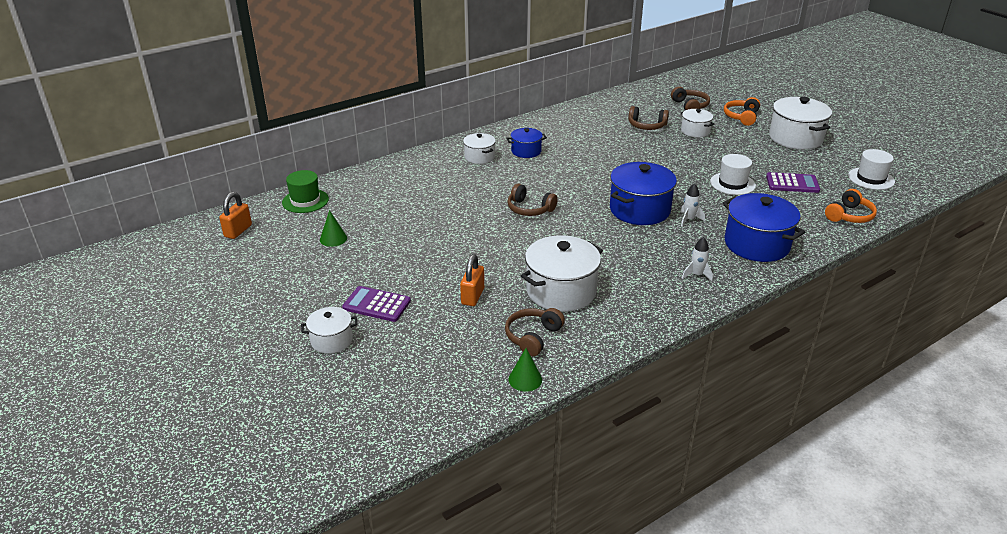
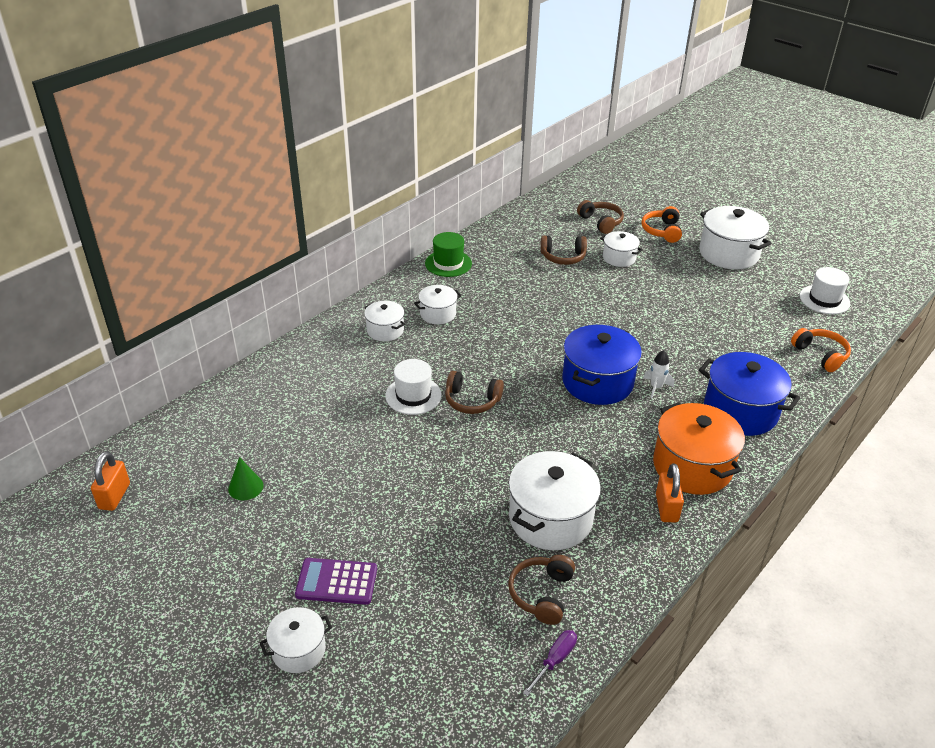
camera: 15 degrees left, 5 degrees up
(305, 201) = (188, 432): green hat -> green hat (448, 263)
(472, 296) = (450, 546): orange padlock -> orange padlock (666, 508)
(525, 379) = (555, 660): green cone -> purple screwdriver
(526, 151) = (438, 314): blue pot -> white pot
(697, 275) = (692, 466): white rocket -> orange pot
(732, 183) = (685, 328): white hat -> white hat (413, 395)
(792, 183) = (747, 318): purple calculator -> none
(849, 216) = (821, 355): orange headphones -> orange headphones turned 60 degrees counterclockwise

